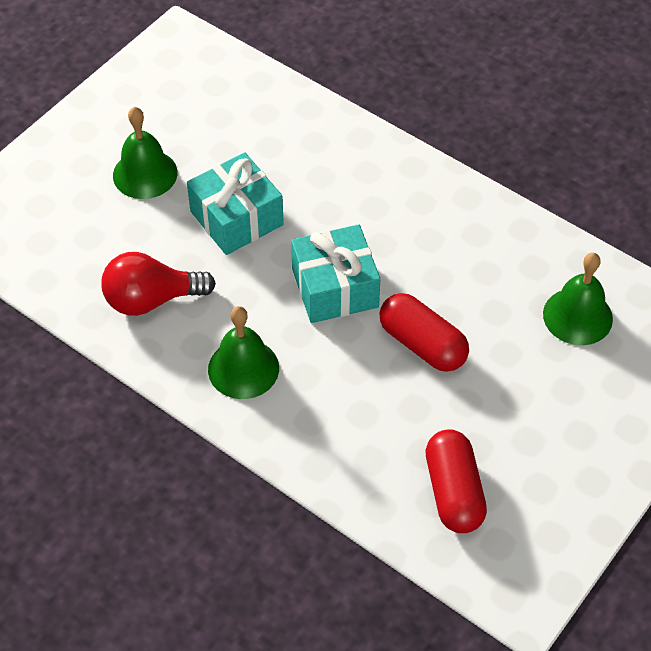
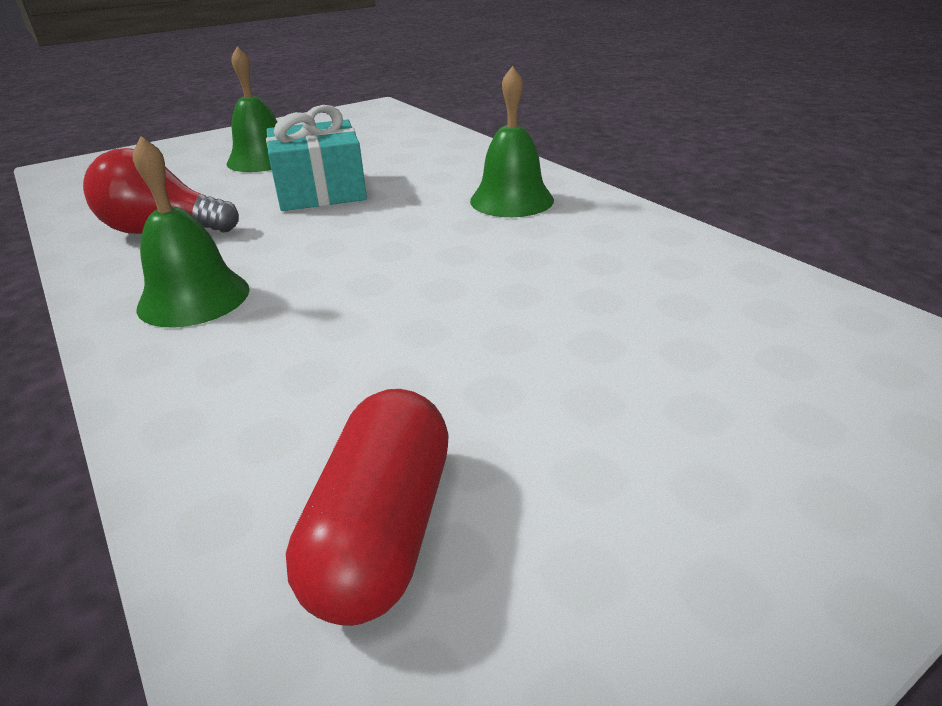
camera: 20 degrees right, 20 degrees down
(335, 288) = (383, 249): turquoise gift -> none
(422, 344) = (464, 314): red capsule -> none
(577, 316) = (738, 323): green bell -> green bell (511, 200)

